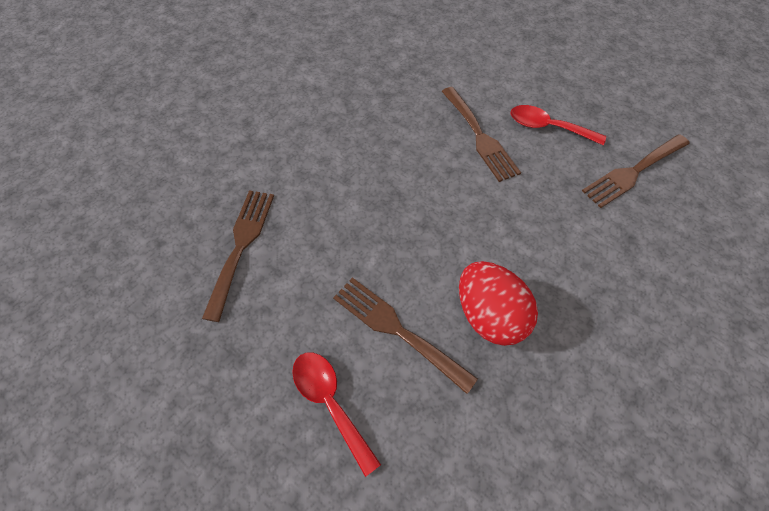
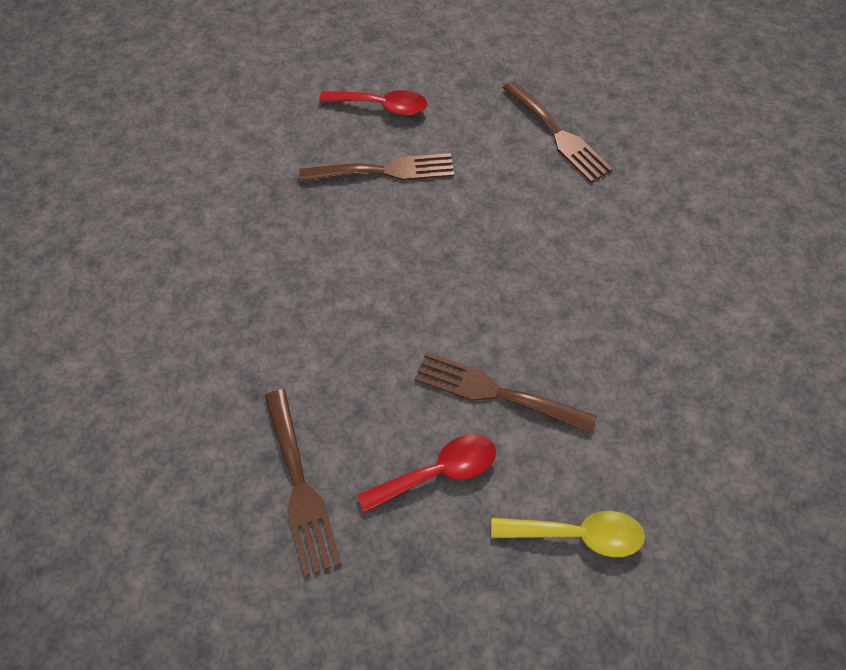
camera: 135 degrees right, 0 degrees up
(489, 315) = (328, 229): red egg -> none
(504, 66) = (576, 534): none -> yellow spoon
(633, 172) = (300, 486): brown fork -> brown fork turned 150 degrees clockwise

